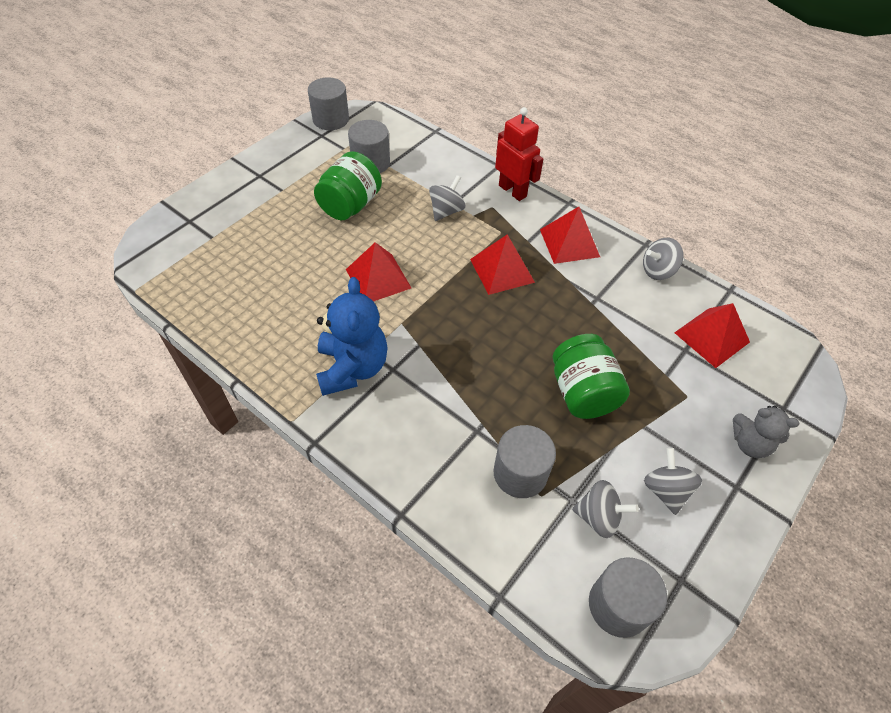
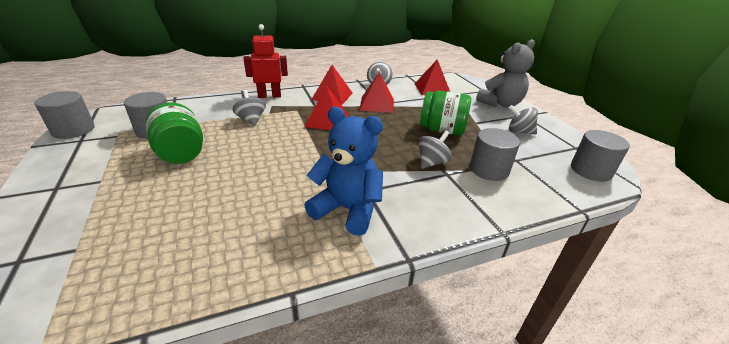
camera: 60 degrees left, 20 degrees down
(378, 278) = (273, 166): red pyramid -> red pyramid (377, 104)
(598, 517) = (530, 156): grey spinning top -> grey spinning top (432, 162)
(750, 444) = (500, 104): grey teddy bear -> grey teddy bear, size x1.66

